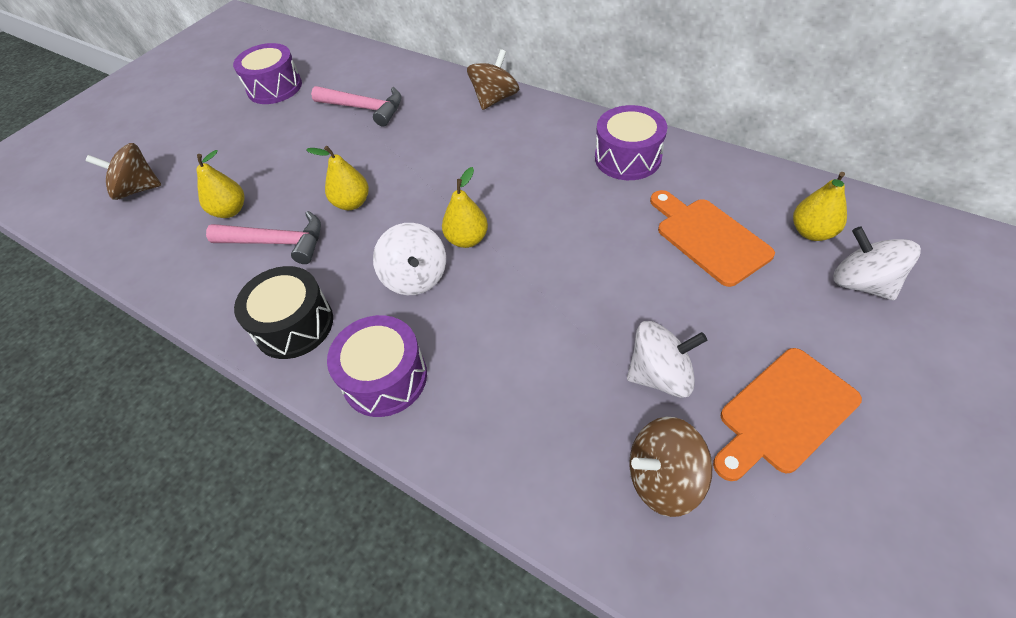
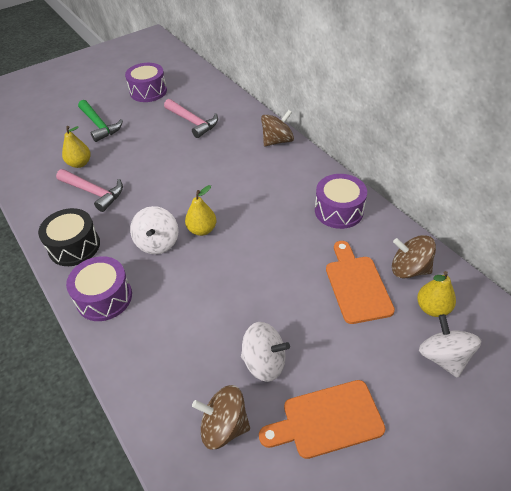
camera: 20 degrees right, 5 degrees down
(138, 189) = (39, 133): brown spinning top -> brown spinning top (409, 269)
(228, 151) = (99, 125): none -> green hammer
(352, 203) = (149, 182): yellow pear -> none

